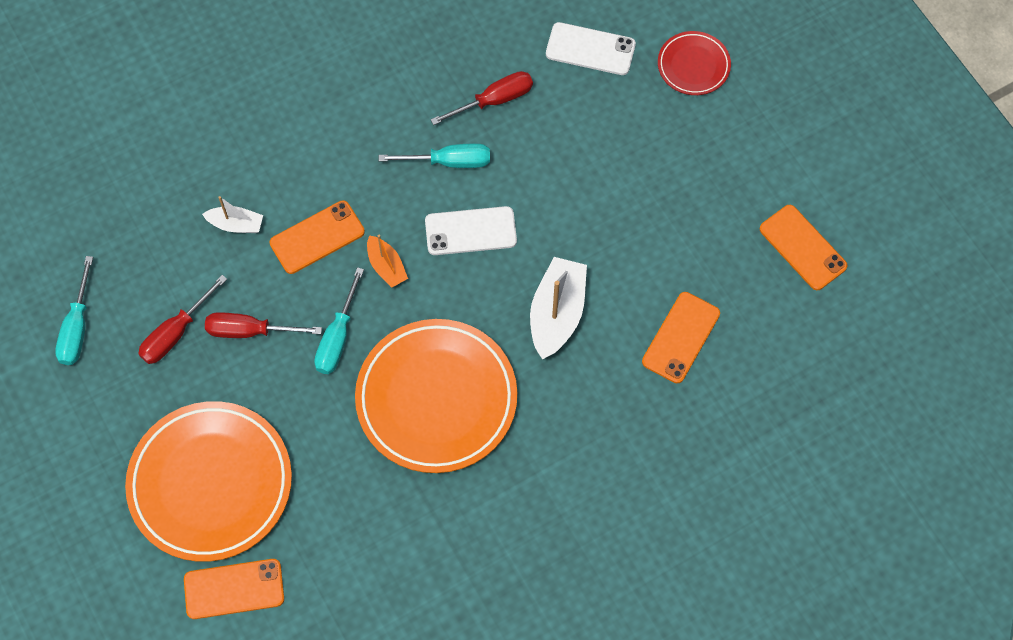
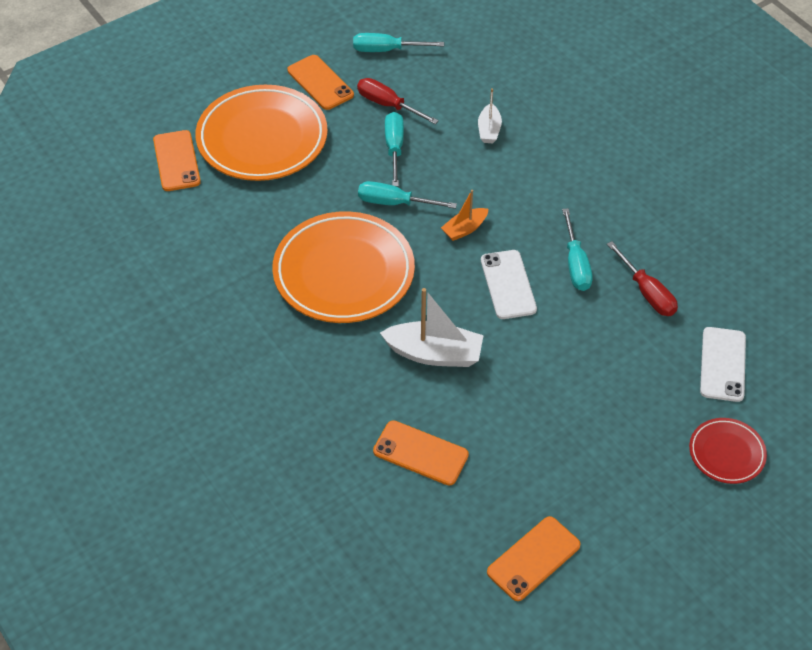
camera: 85 degrees right, 15 degrees down
(250, 331) = (394, 148): red screwdriver -> turquoise screwdriver
(317, 237) = (485, 181): orange phone -> orange phone (320, 82)

